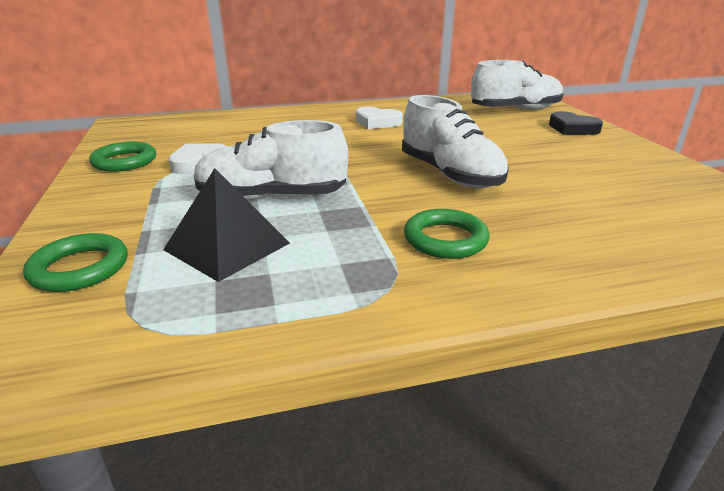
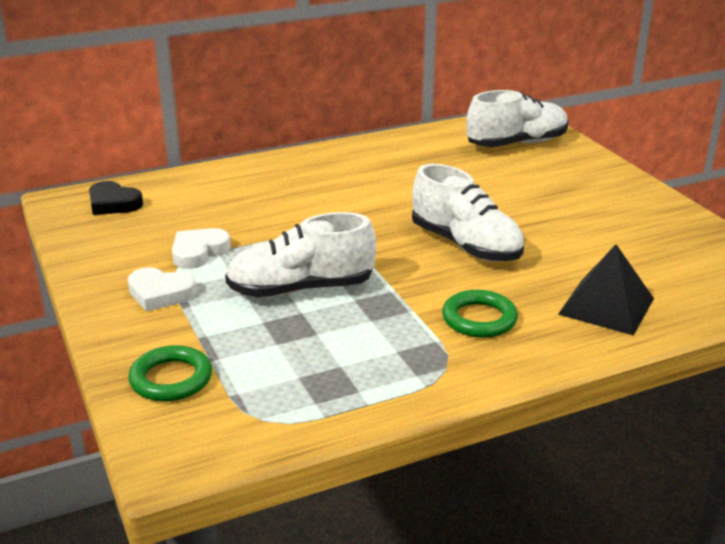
camera: 10 degrees left, 0 degrees up
(124, 161) = (114, 257): green ring -> none
(227, 246) = (288, 345): black pyramid -> black pyramid (606, 306)
(377, 122) = (366, 176): white heart -> white heart (160, 293)
(572, 128) = (581, 169): black heart -> black heart (113, 203)

